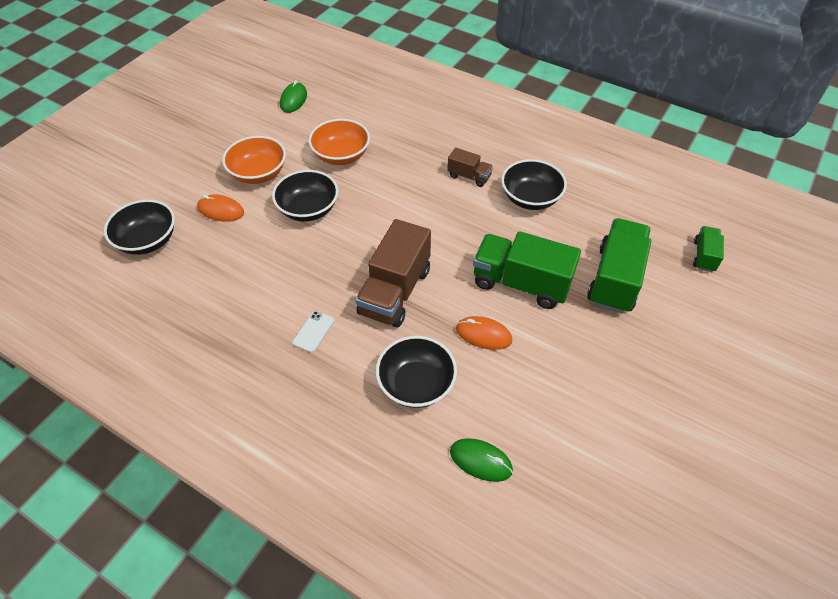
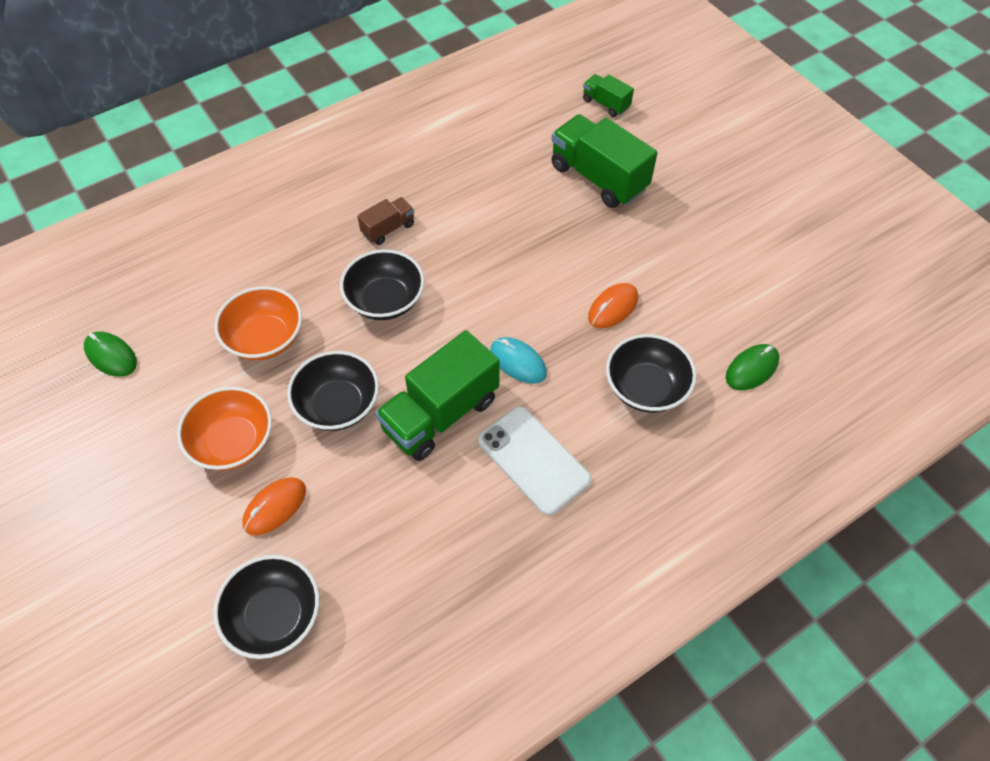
camera: 65 degrees left, 5 degrees up
(313, 331) = (533, 460): white phone -> white phone, size x2.00
(395, 292) = (518, 362): brown truck -> turquoise mouse
(520, 283) = (565, 250): green truck -> green truck (440, 414)
(530, 198) = (456, 192): black bowl -> black bowl (385, 300)

